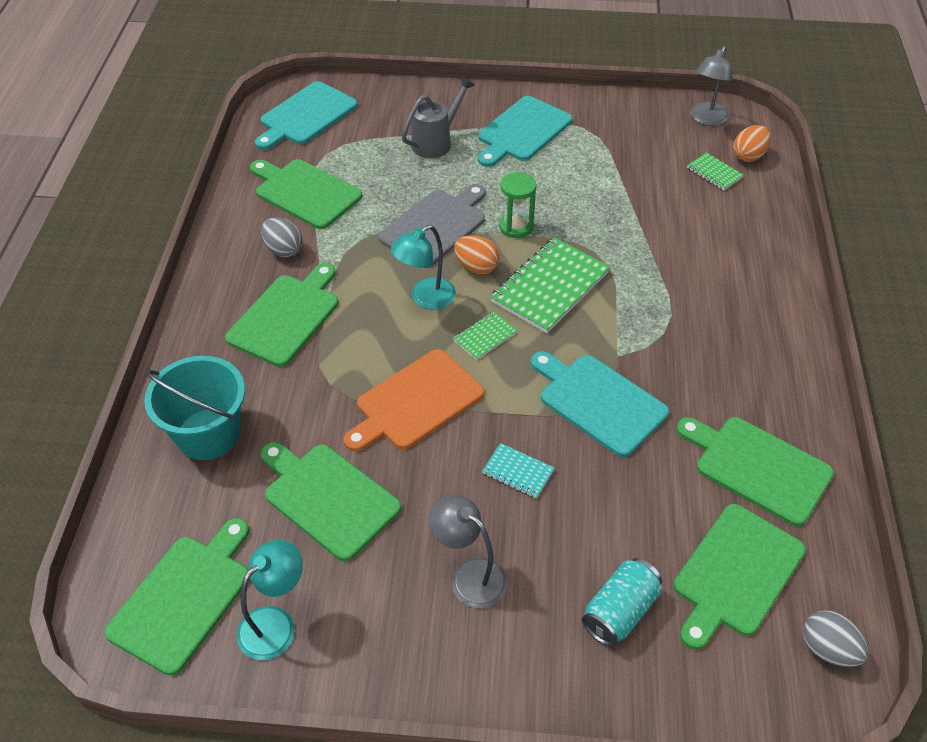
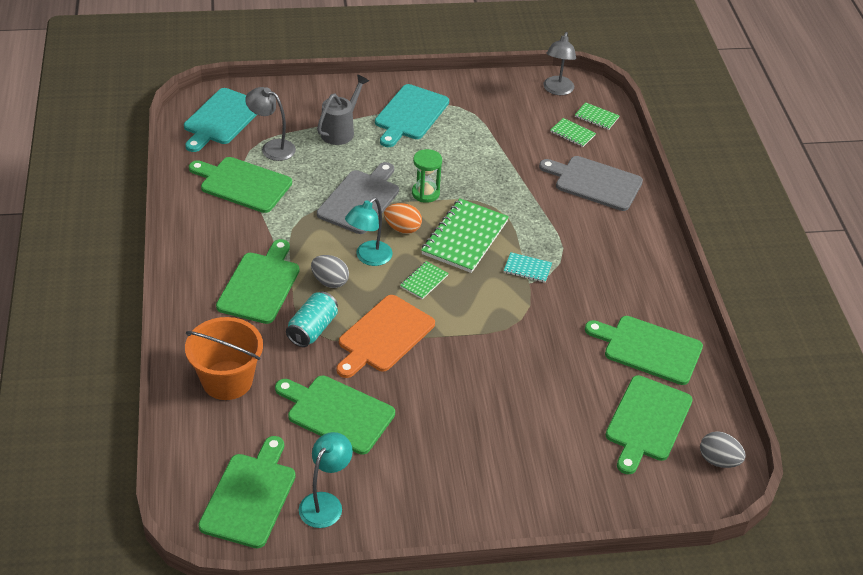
camera: 15 degrees left, 5 degrees down
(208, 434) = (227, 380): turquoise bucket -> orange bucket
(284, 250) = (240, 232): grey egg -> grey egg (330, 281)
(469, 576) = (458, 450): grey lamp -> grey lamp (272, 147)
(518, 472) = (475, 375): turquoise notebook -> turquoise notebook (527, 269)
(598, 401) = (523, 318): turquoise cutting board -> none
(619, 611) = (572, 458): turquoise can -> turquoise can (312, 329)
(730, 236) = (595, 182): none -> grey cutting board
(748, 156) = (596, 117): orange egg -> green notebook

